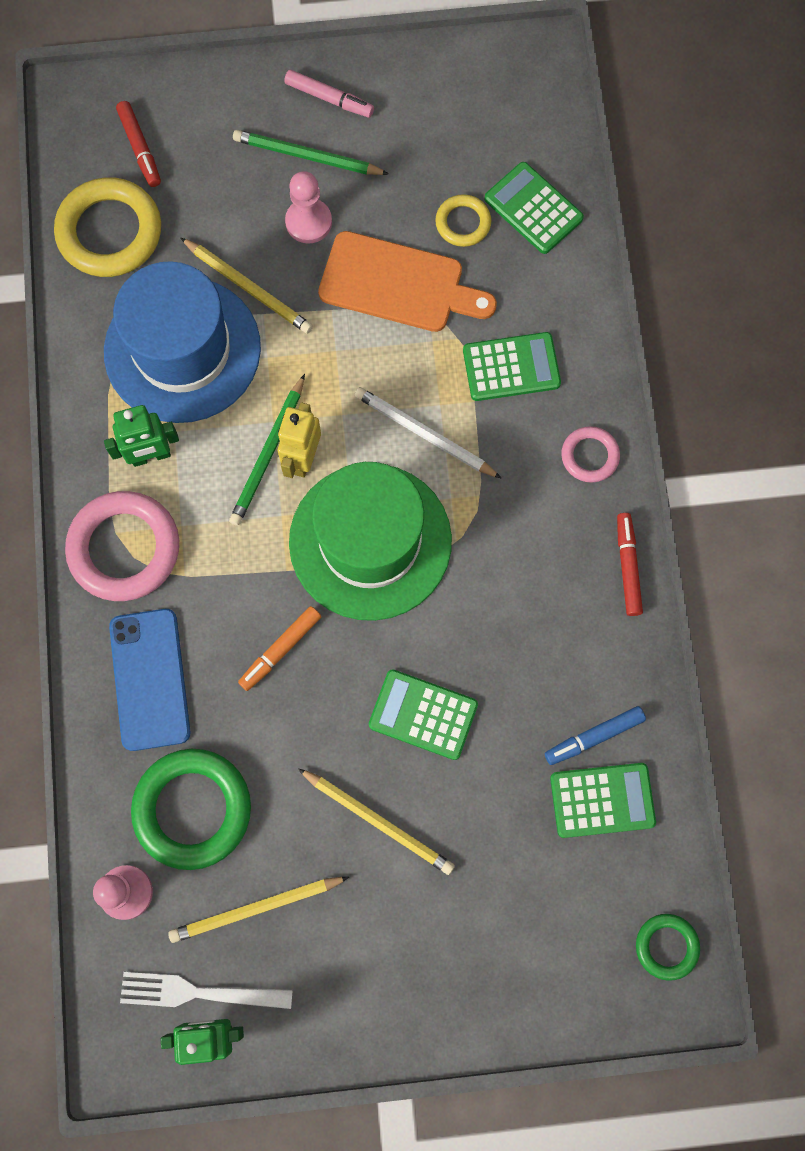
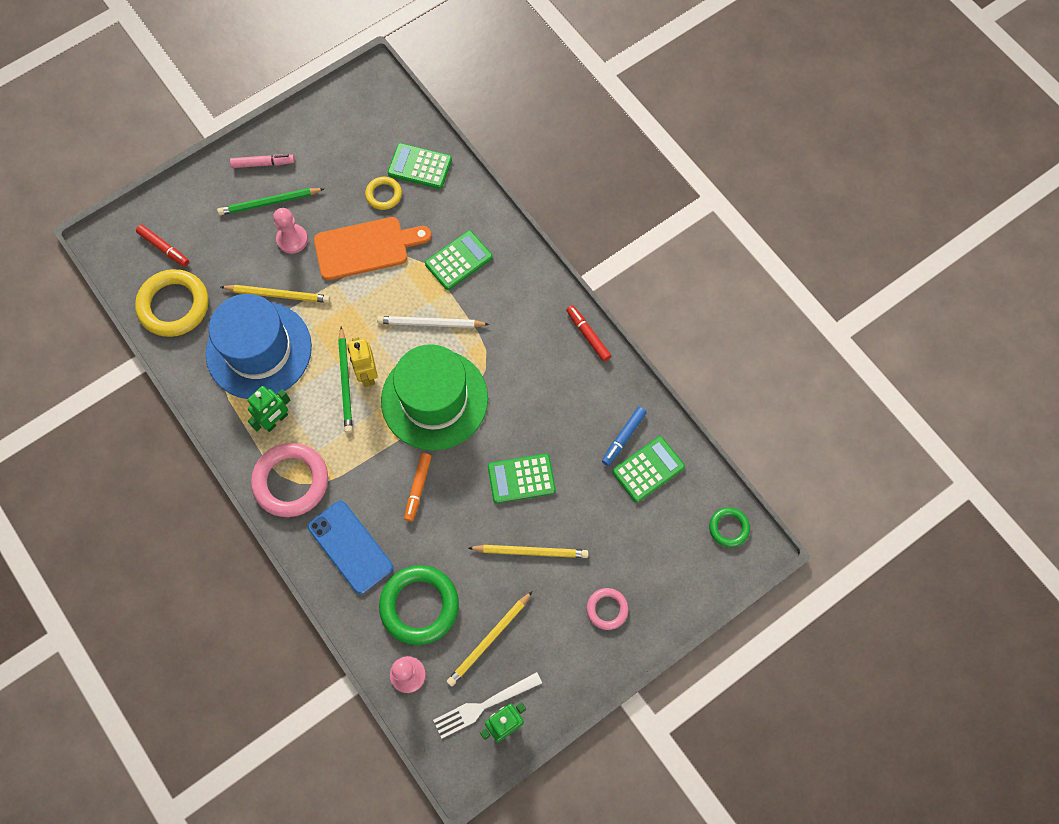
camera: 30 degrees left, 5 degrees down
(589, 456) = (531, 286): pink ring -> pink ring (607, 609)

